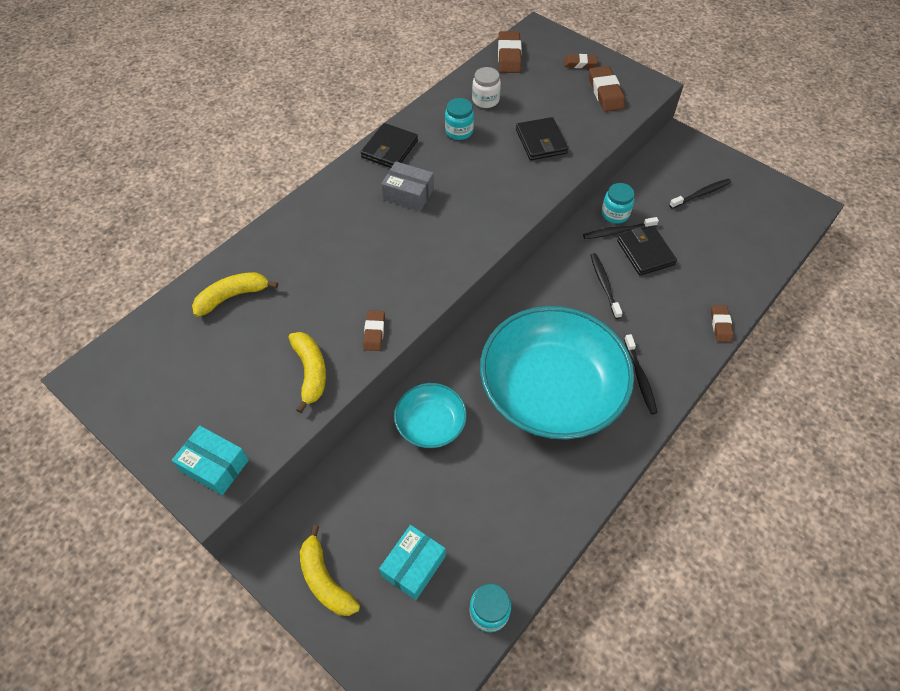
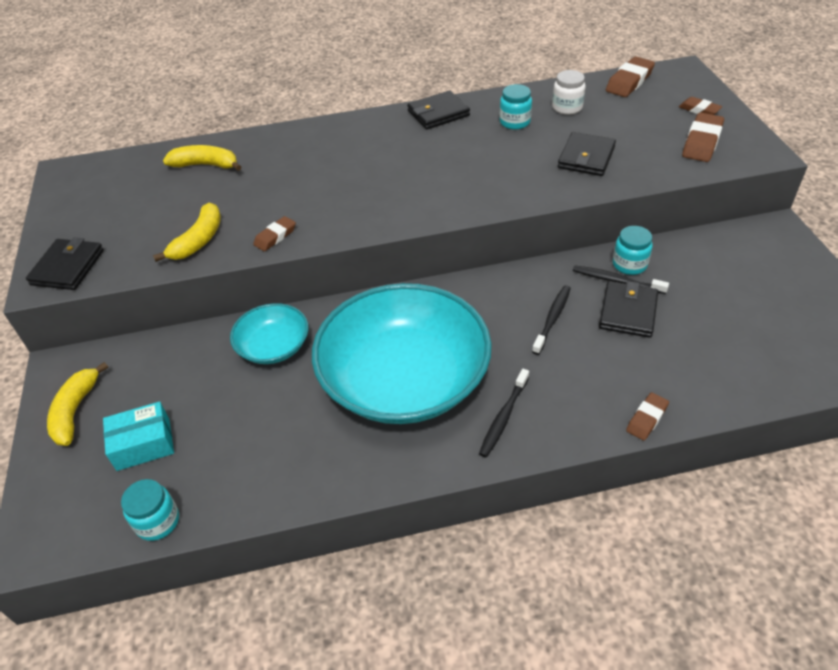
camera: 40 degrees right, 10 degrees down
(215, 465) = (67, 267): turquoise box -> black wallet
(408, 194) = (417, 151): grey box -> none
(701, 194) = (752, 288): black toothbrush -> none

